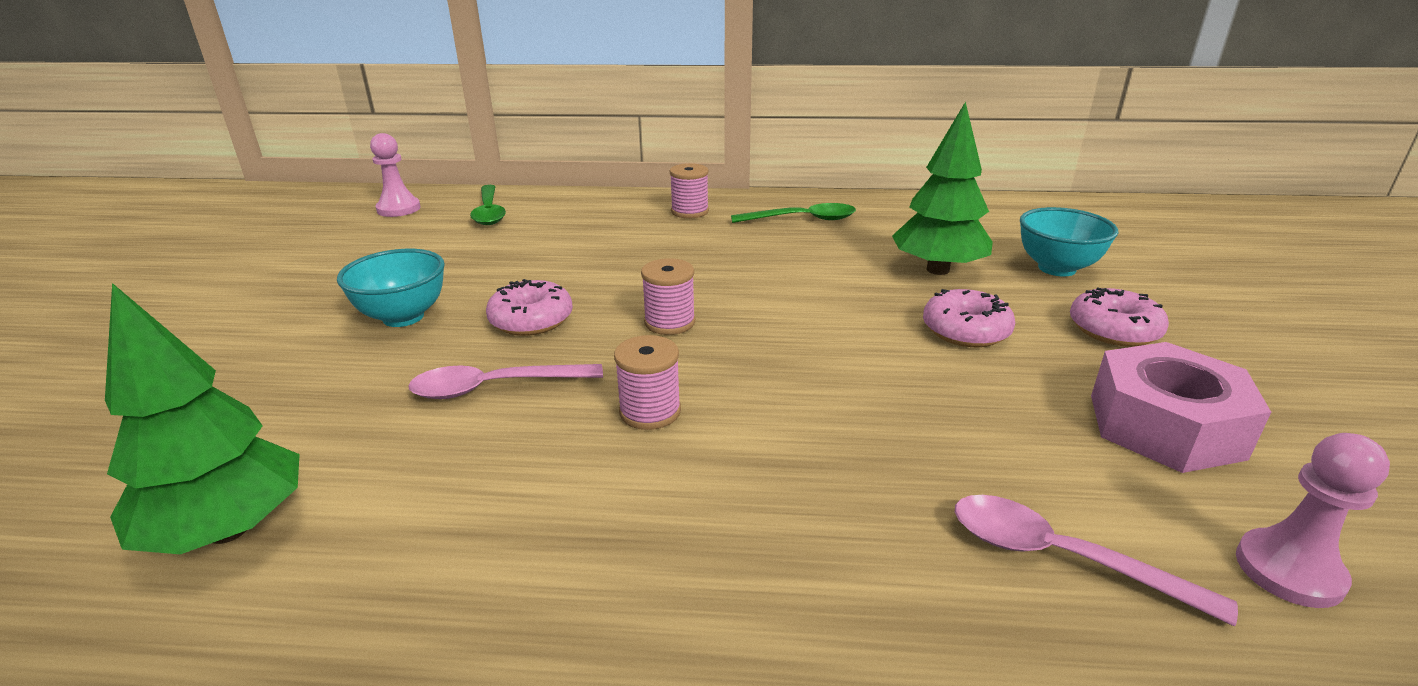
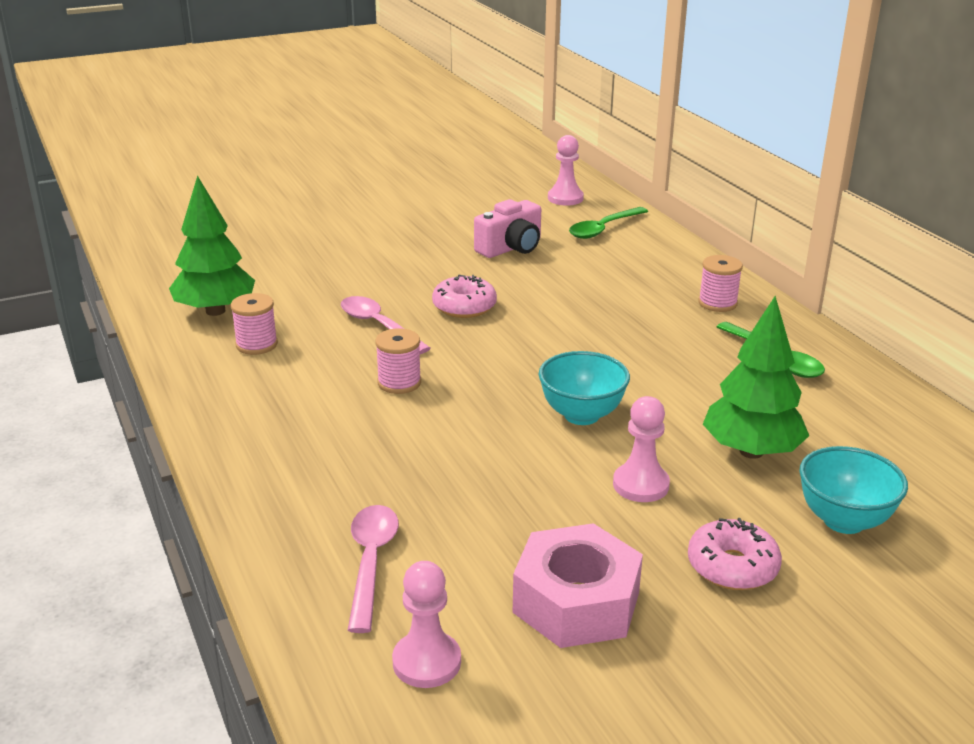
camera: 60 degrees right, 0 degrees up
(403, 317) = (424, 267): turquoise bowl -> turquoise bowl (581, 415)
(448, 260) = (511, 248): none -> pink camera
(669, 322) = (514, 355): pink spool -> pink spool (256, 345)
(965, 331) = (640, 485): pink donut -> pink pawn

